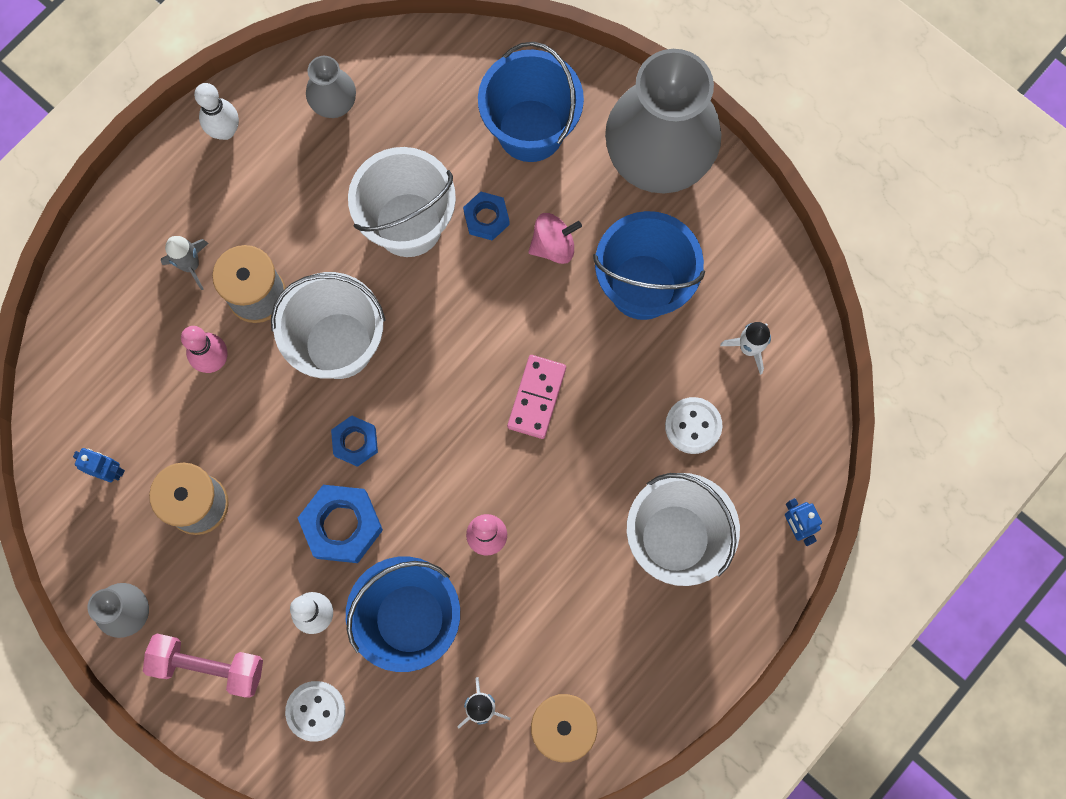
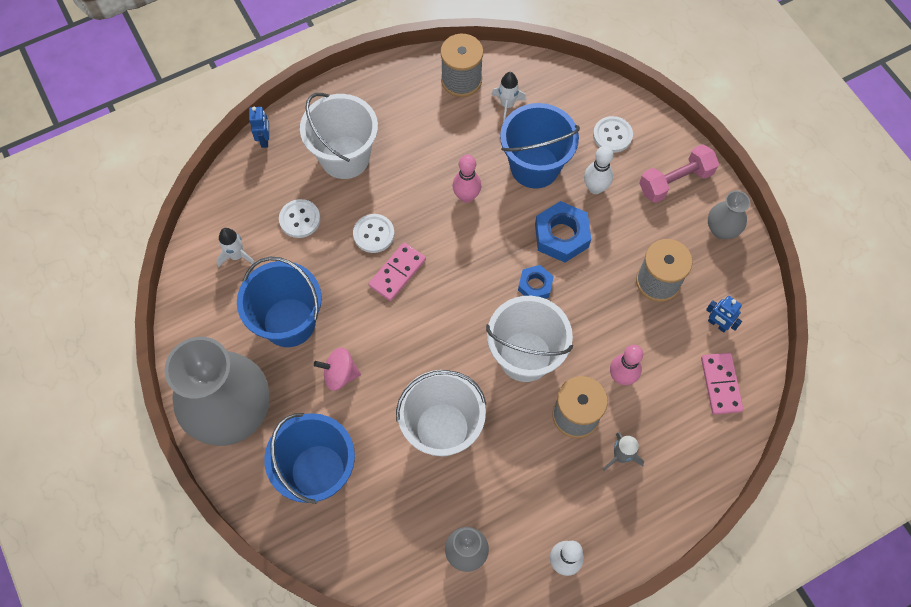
camera: 160 degrees left, 10 degrees down
(90, 393) = (720, 384): none -> pink domino
(208, 666) = (675, 181): pink dumbbell -> pink dumbbell turned 60 degrees counterclockwise
(486, 218) = (381, 413): blue nut -> none
(588, 439) = (374, 234): none -> white button

